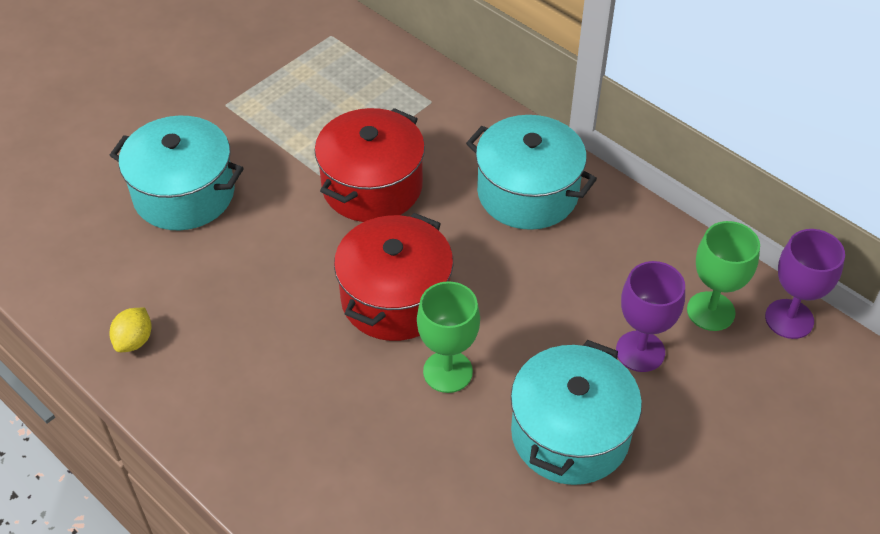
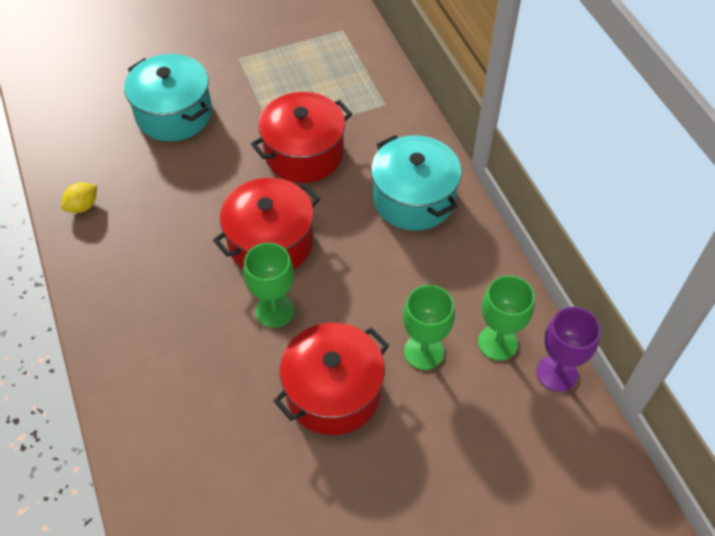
camera: 25 degrees right, 5 degrees up
(570, 434) = (333, 392): turquoise pot -> red pot
(640, 351) = (423, 352): purple goblet -> green goblet

